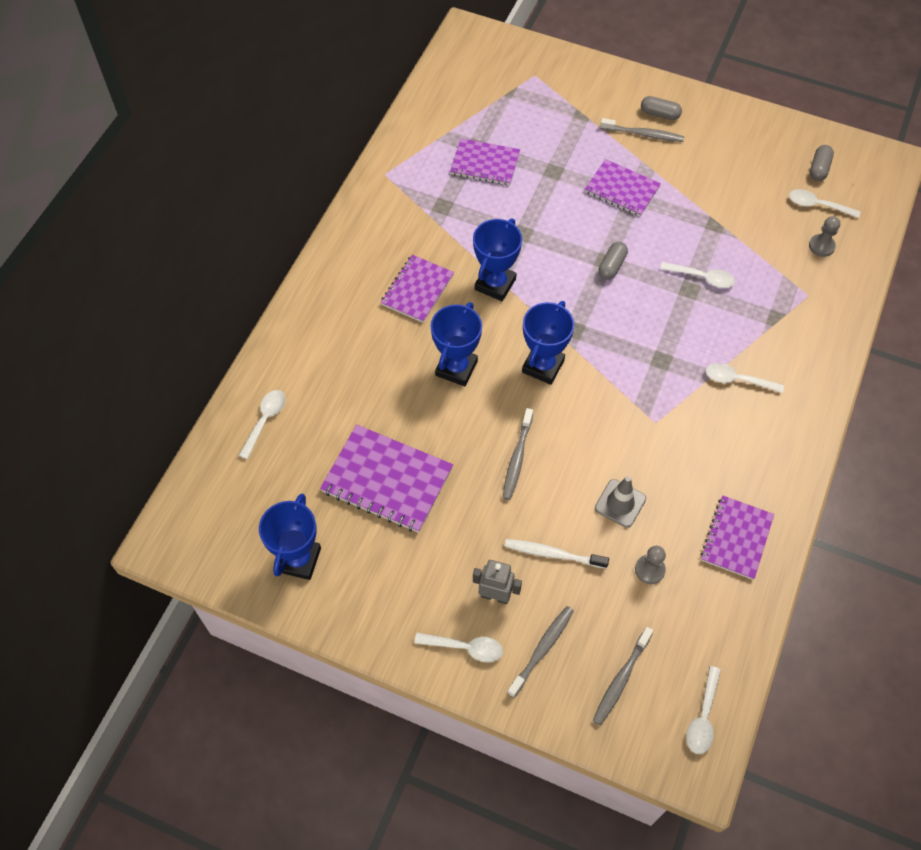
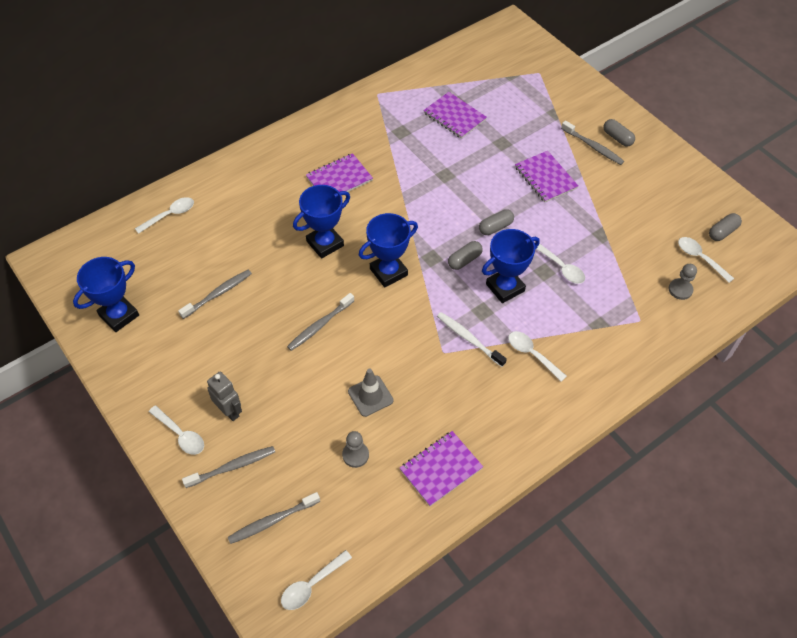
camera: 30 degrees right, 5 degrees down
(387, 480) = (218, 294): purple notebook -> grey toothbrush
(495, 284) = (397, 200): blue trophy -> blue trophy (505, 287)
(553, 554) = (293, 405): white toothbrush -> white toothbrush (469, 339)
(607, 316) = (464, 260): none -> grey capsule

